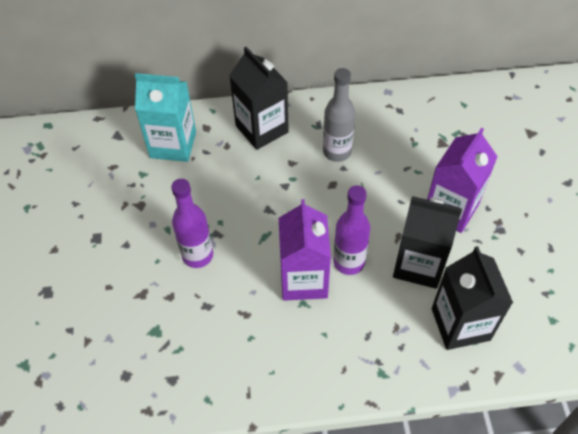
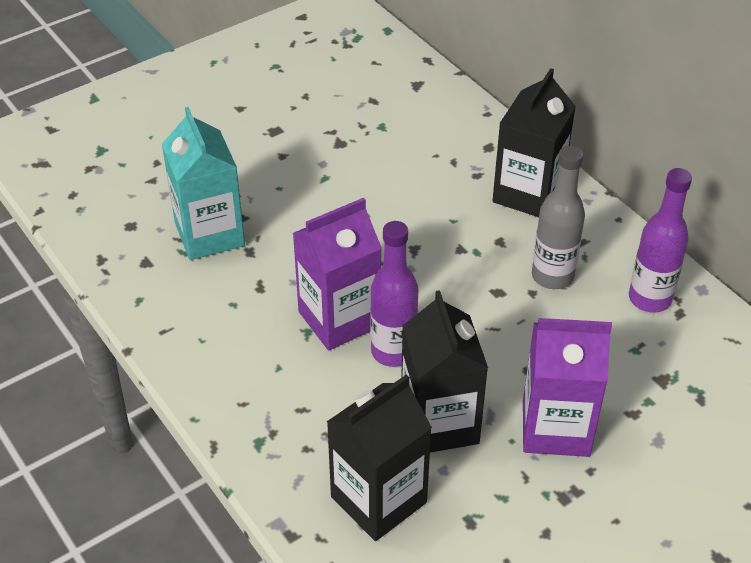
camera: 60 degrees right, 10 degrees down
(173, 144) = (441, 131): turquoise carton -> turquoise carton (209, 234)
(197, 255) = (308, 216): purple bottle -> purple bottle (649, 299)

